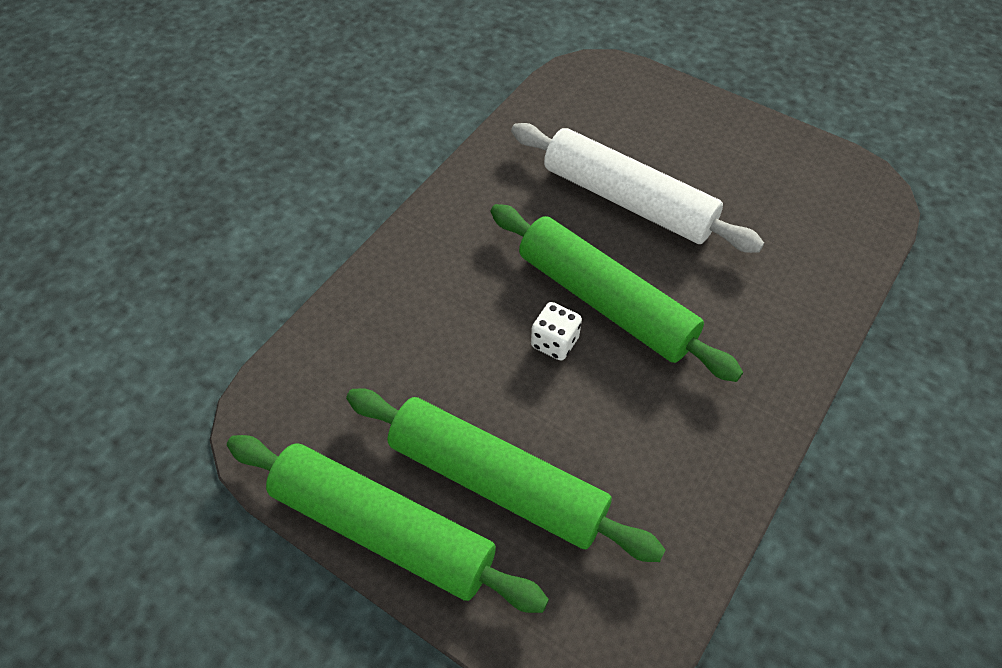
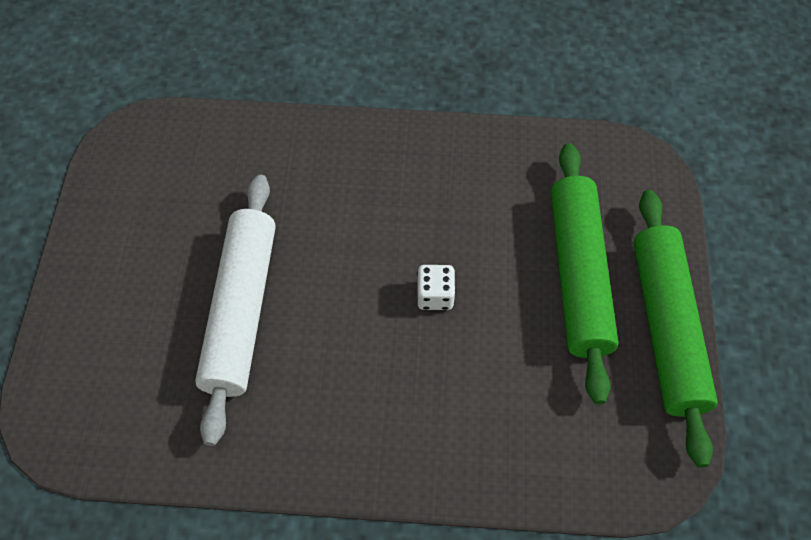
camera: 120 degrees left, 5 degrees up
(605, 302) = (371, 278): green rolling pin -> none

